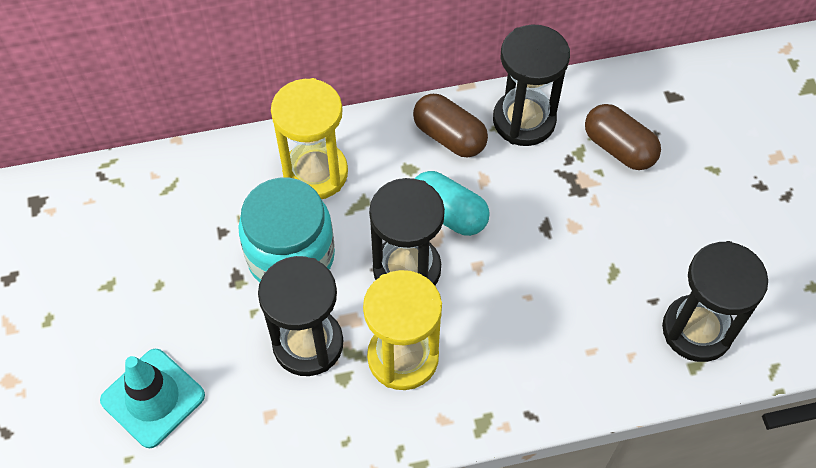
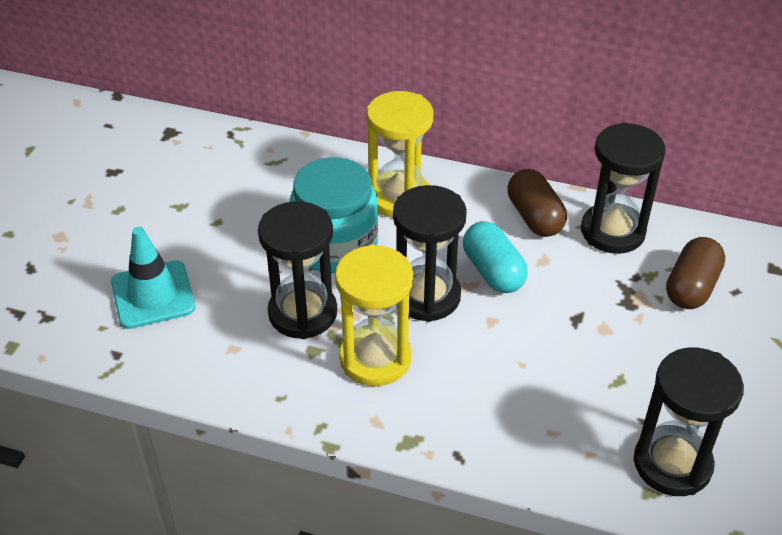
camera: 30 degrees right, 15 degrees down
(619, 148) = (691, 287): brown capsule -> brown capsule turned 45 degrees clockwise

